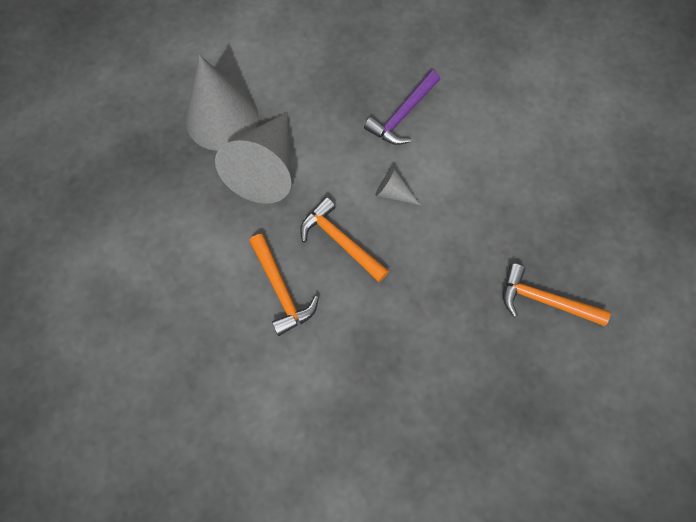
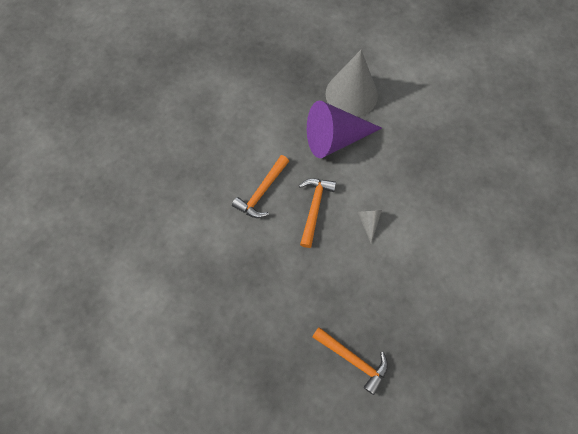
camera: 60 degrees right, 0 degrees up
(266, 168) = (335, 138): grey cone -> purple cone
(402, 115) = (429, 198): purple hammer -> none
(544, 300) = (353, 359): orange hammer -> orange hammer turned 135 degrees clockwise

